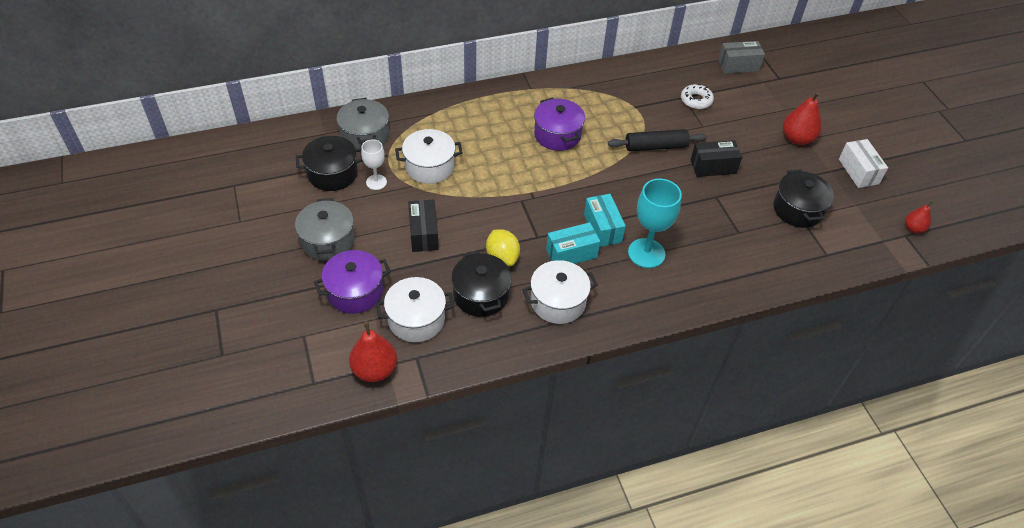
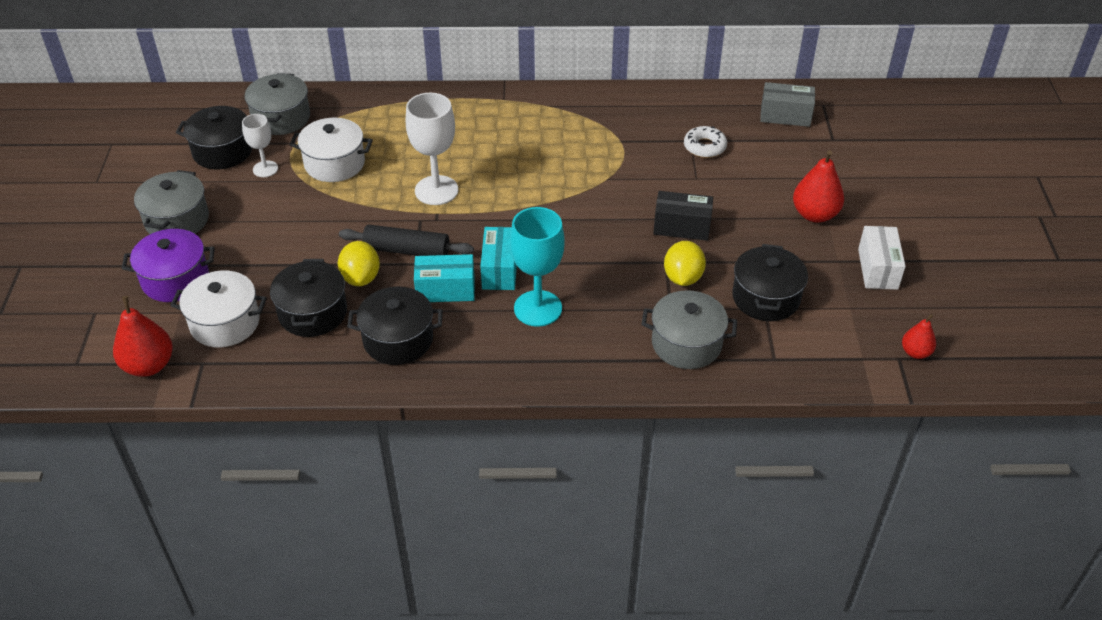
camera: 20 degrees right, 5 degrees down
(423, 234) = (286, 234): black box -> none
(520, 173) = (436, 190): none -> white goblet
(557, 135) = (505, 156): purple pot -> none
(558, 302) = (398, 339): white pot -> black pot
(655, 147) = (620, 191): black rolling pin -> black rolling pin (407, 250)
(734, 206) = (683, 278): none -> yellow lemon
(763, 257) = (686, 344): none -> grey pot

